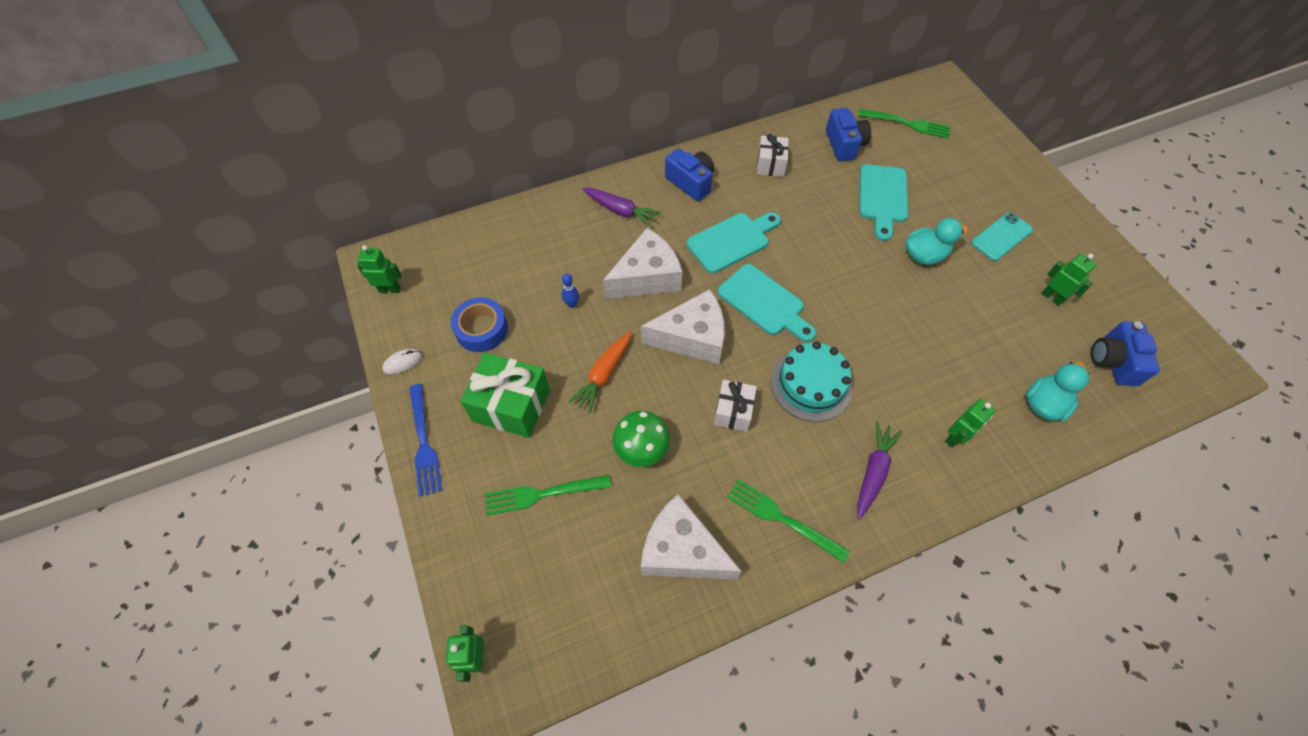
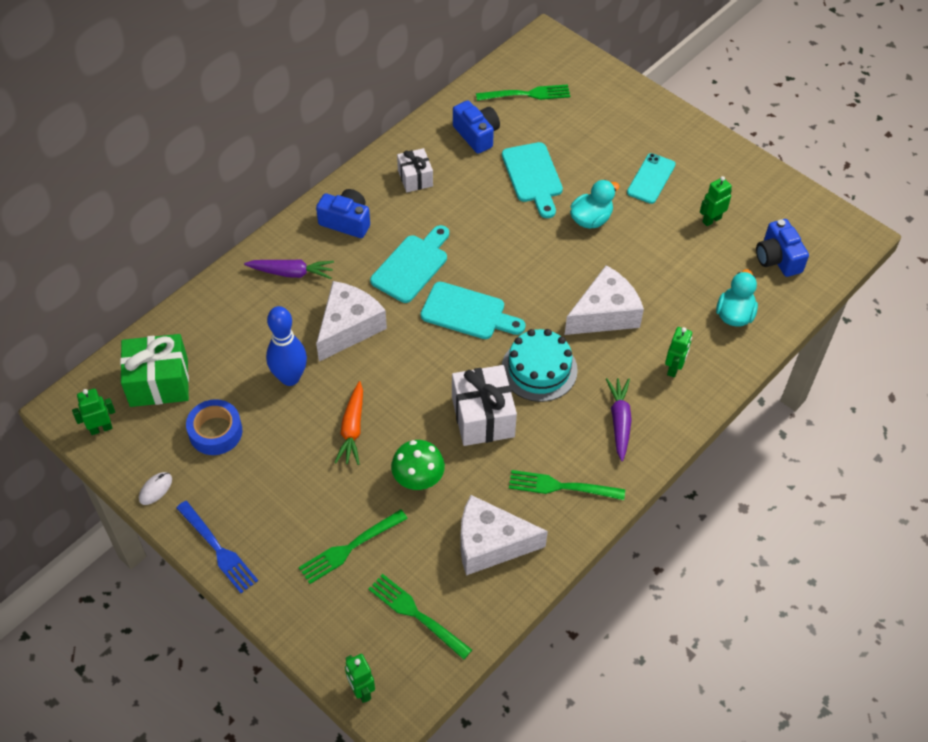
camera: 25 degrees left, 5 degrees down
(511, 405) = (282, 487): green gift -> green gift (159, 382)
(571, 596) = (416, 614): none -> green fork
(572, 304) = (290, 378): blue bowling pin -> blue bowling pin, size x2.30
(692, 337) = (417, 367): white cheese -> white cheese (604, 314)
(733, 411) = (483, 417): white gift -> white gift, size x1.66
(1052, 297) = (711, 220): green robot -> green robot turned 60 degrees counterclockwise

